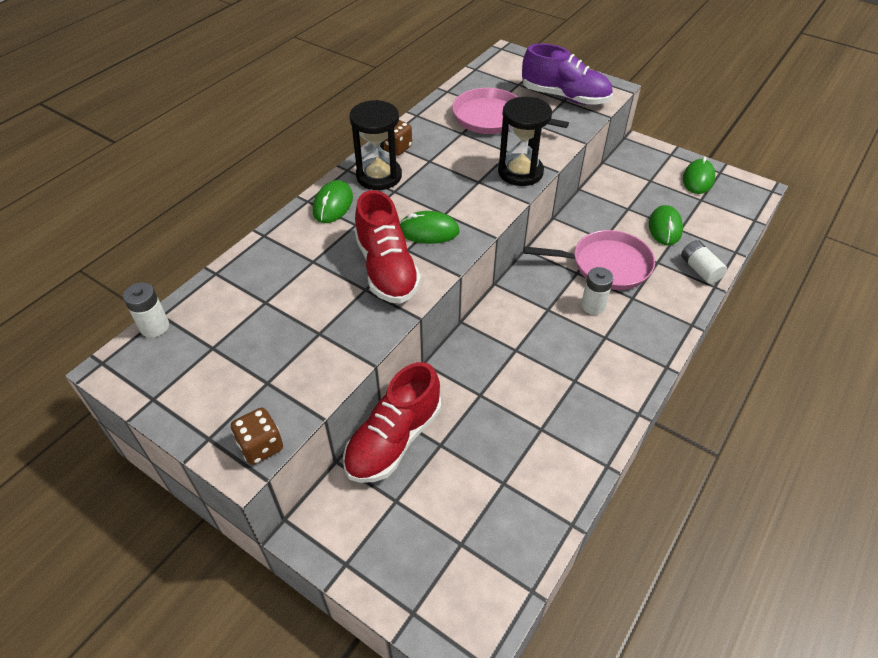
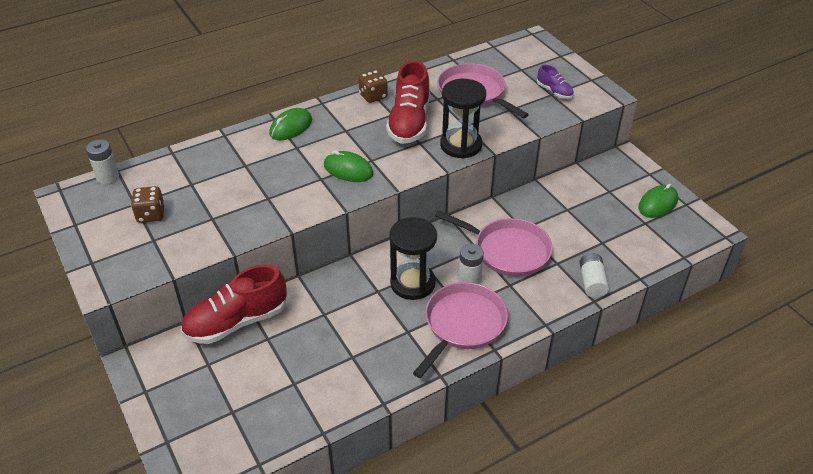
camera: 25 degrees right, 5 degrees down
(261, 446) = (120, 280): brown dice -> brown dice (151, 215)
(379, 176) = (342, 115): black hourglass -> black hourglass (412, 283)
(387, 269) = (294, 188): red shoe -> red shoe (409, 122)
(565, 97) = (554, 91): purple shoe -> purple shoe, size x0.50
(620, 353) = (463, 324): none -> pink pan
(665, 228) = (588, 236): green mouse -> none

